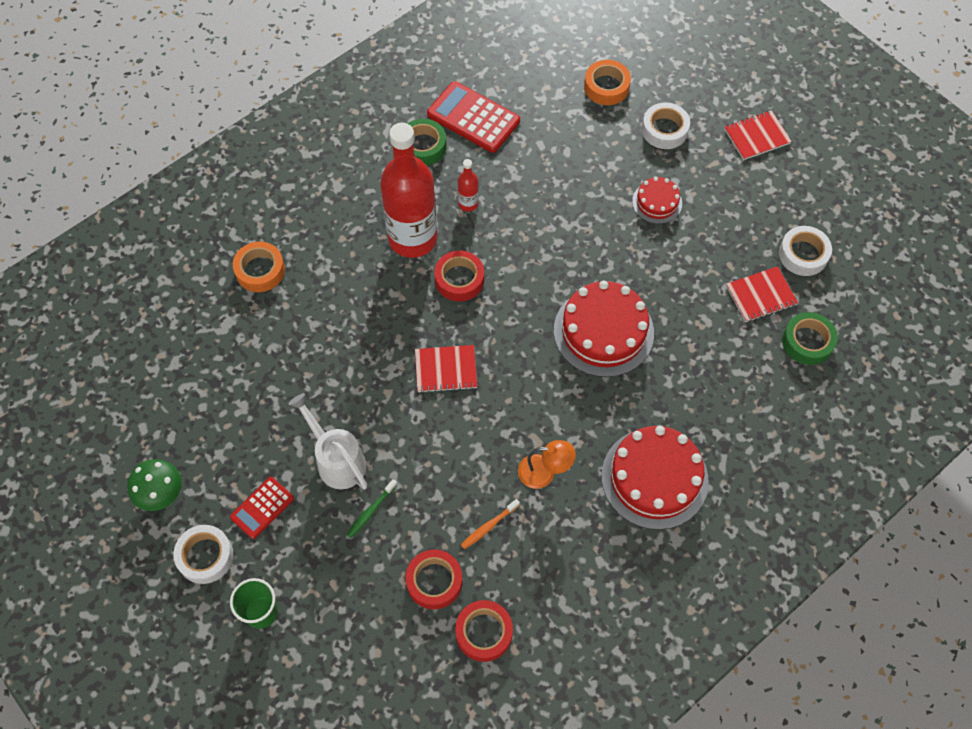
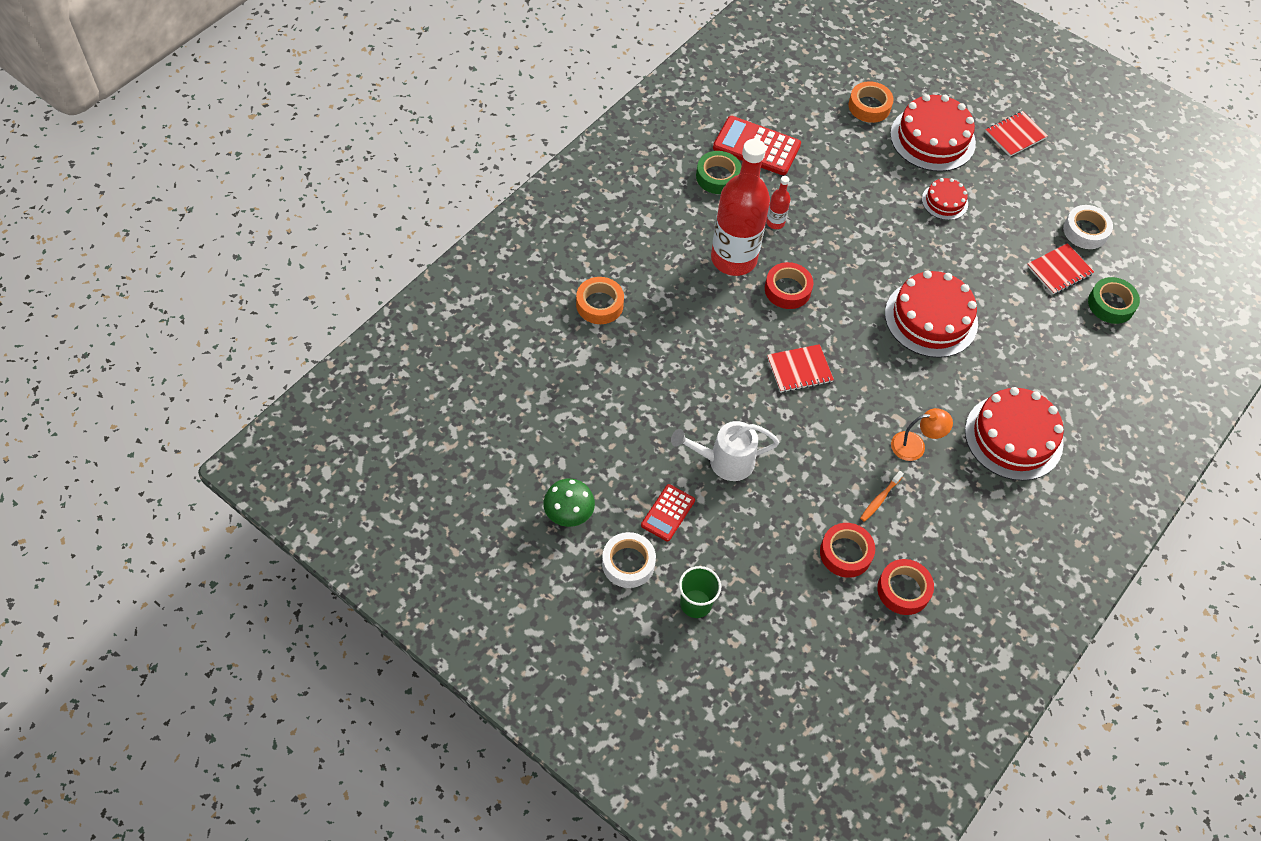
camera: 15 degrees left, 5 degrees down
(336, 460) = (724, 461): white watering can -> white watering can turned 45 degrees counterclockwise
(371, 511) = (769, 501): green toothbrush -> none
(664, 130) = (932, 138): white tape -> red cake

